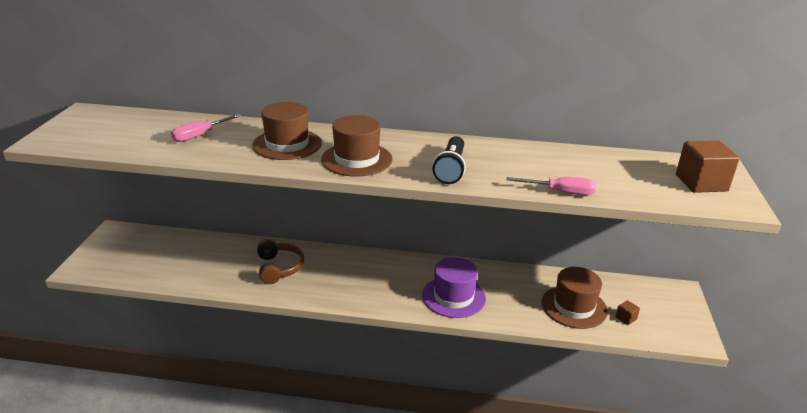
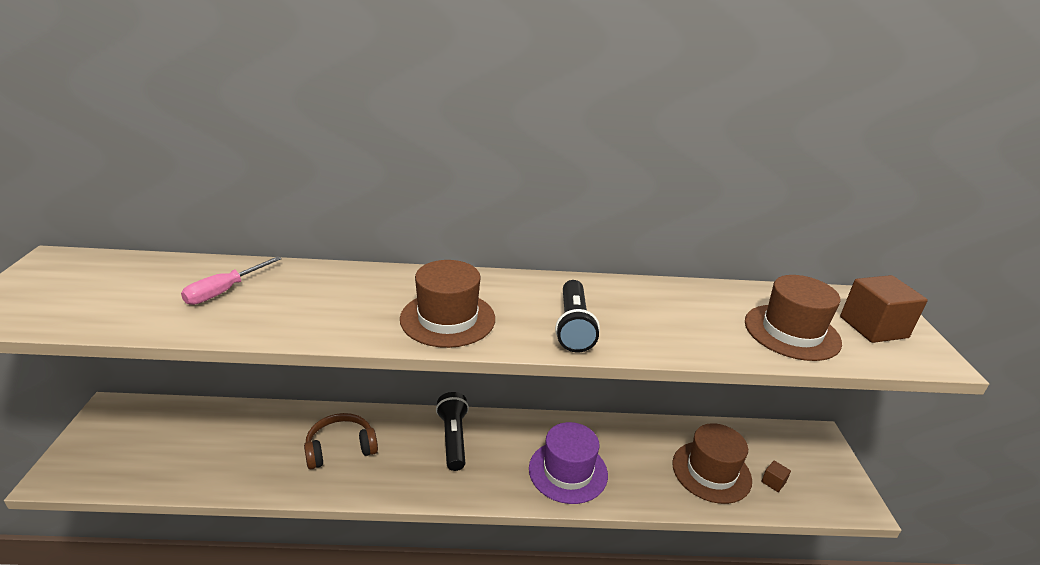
camera: 10 degrees left, 0 degrees up
(279, 268) = (340, 448): brown headphones -> brown headphones turned 90 degrees counterclockwise
(287, 144) = (349, 299): brown hat -> brown hat (791, 332)
(366, 268) = (453, 438): none -> black flashlight
(560, 192) = (720, 354): pink screwdriver -> none

